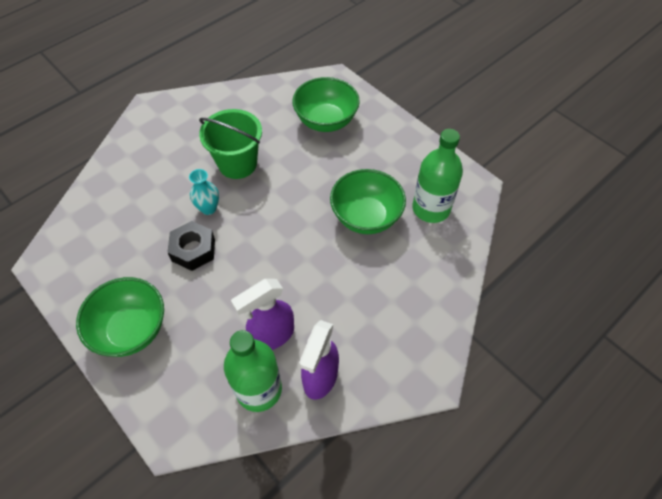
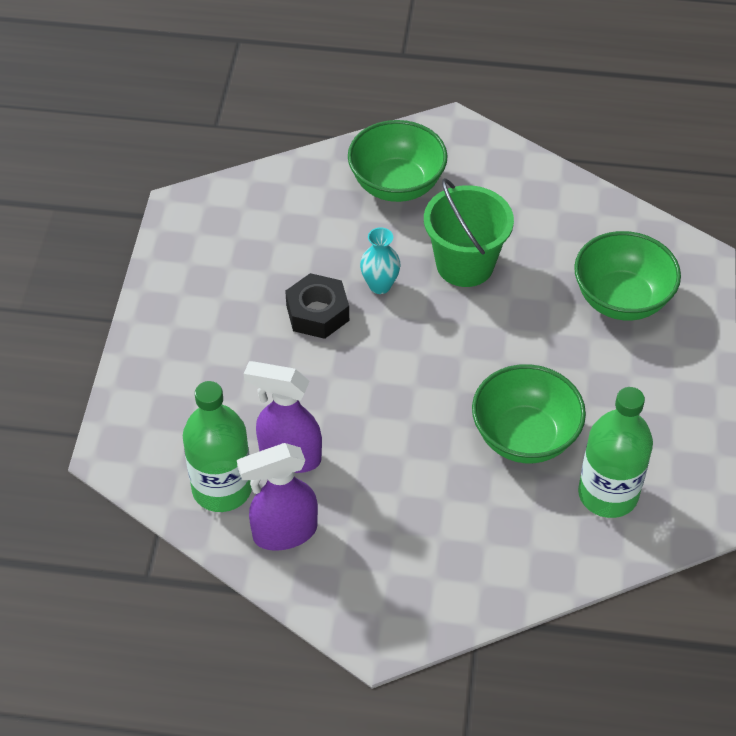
camera: 50 degrees right, 5 degrees down
(131, 329) = (183, 335): green bowl -> green bowl (396, 185)

